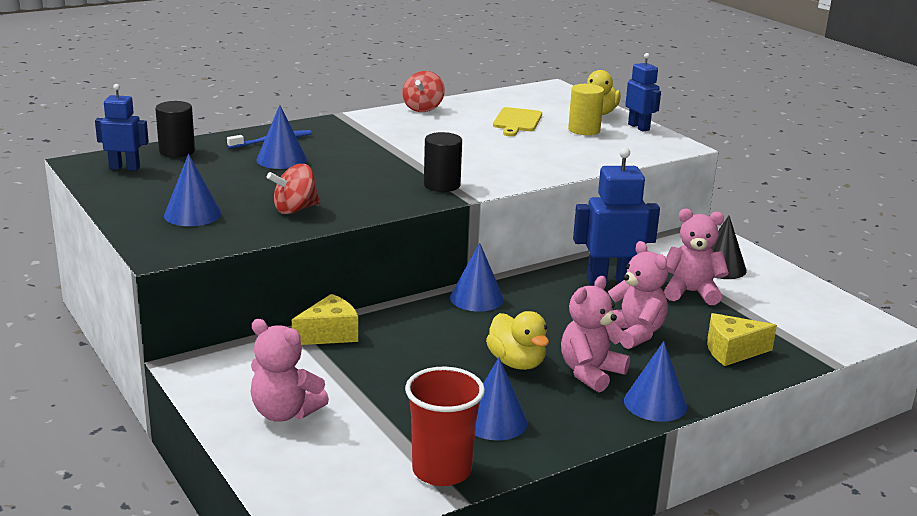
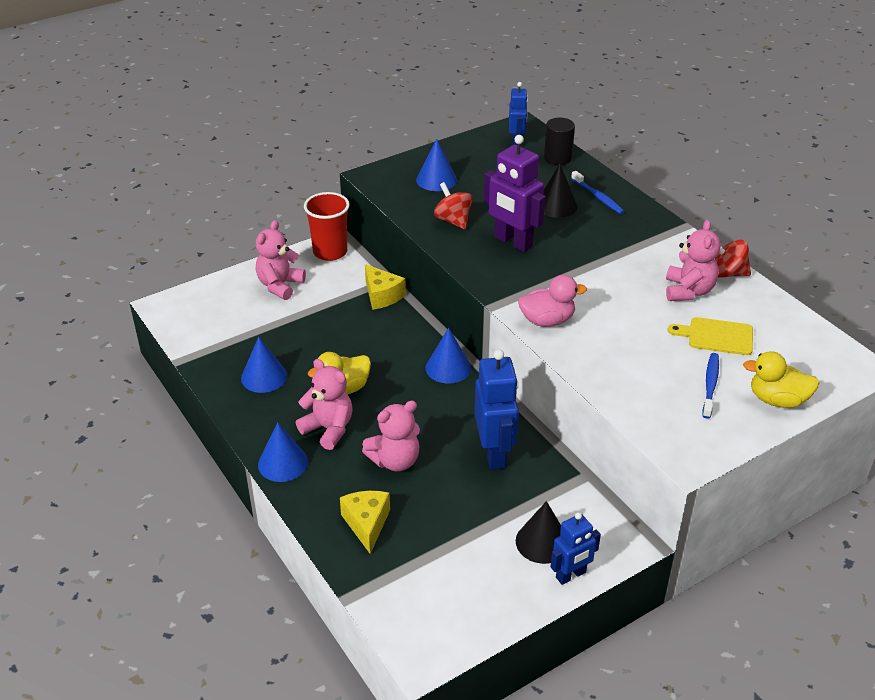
camera: 90 degrees right, 15 degrees up
(281, 159) = (556, 205): blue cone -> black cone
(350, 183) = (513, 242): none -> purple robot
(442, 185) = (521, 289): black cylinder -> none
(442, 470) = (209, 353): red cup -> red cup (330, 252)
(496, 178) = (547, 320): none -> pink duck
(584, 130) = (710, 385): yellow cylinder -> blue toothbrush
(639, 127) = (741, 431): blue robot -> blue robot (571, 575)
(691, 292) = (480, 510): pink teddy bear -> pink teddy bear (688, 291)

